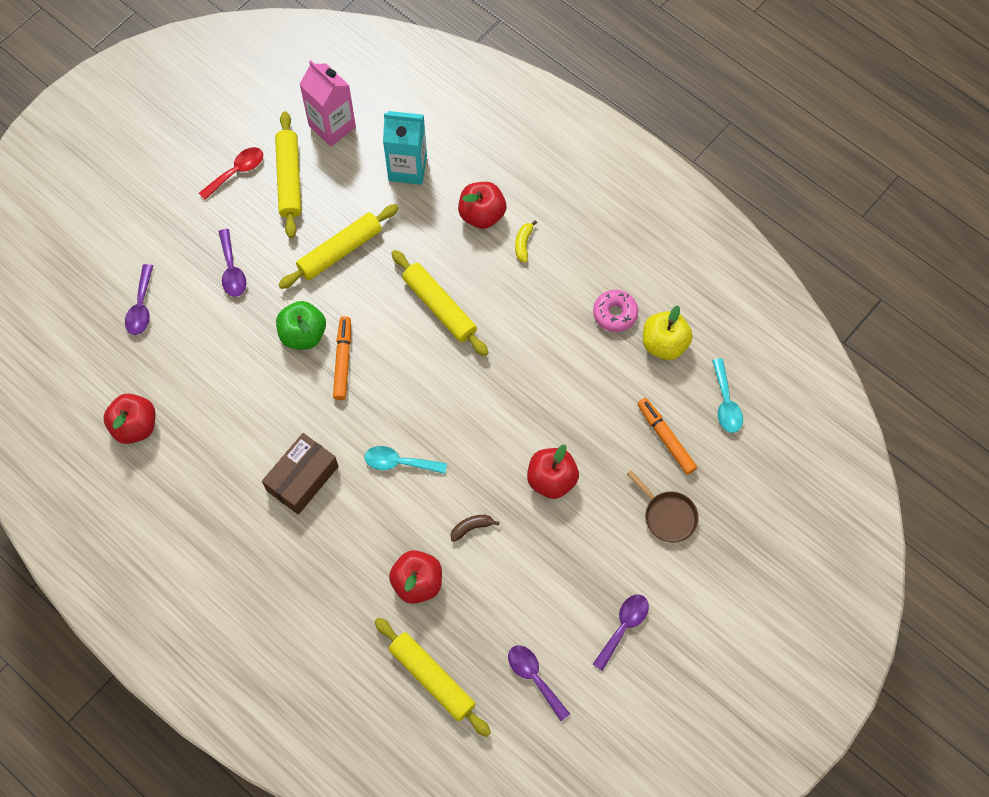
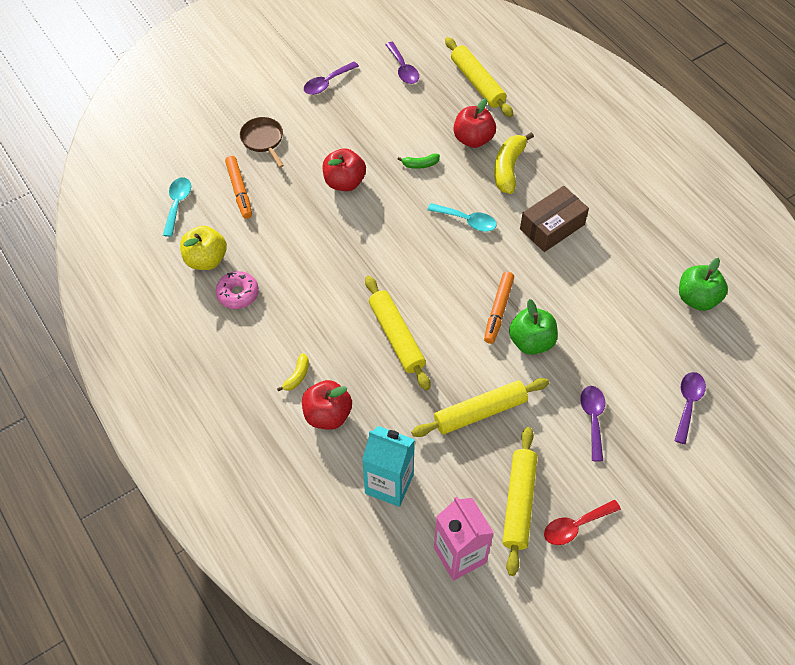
camera: 165 degrees left, 10 degrees down
(135, 426) = (697, 298): red apple -> green apple
(366, 549) = (508, 168): none -> yellow banana
(471, 527) = (420, 164): brown banana -> green banana

